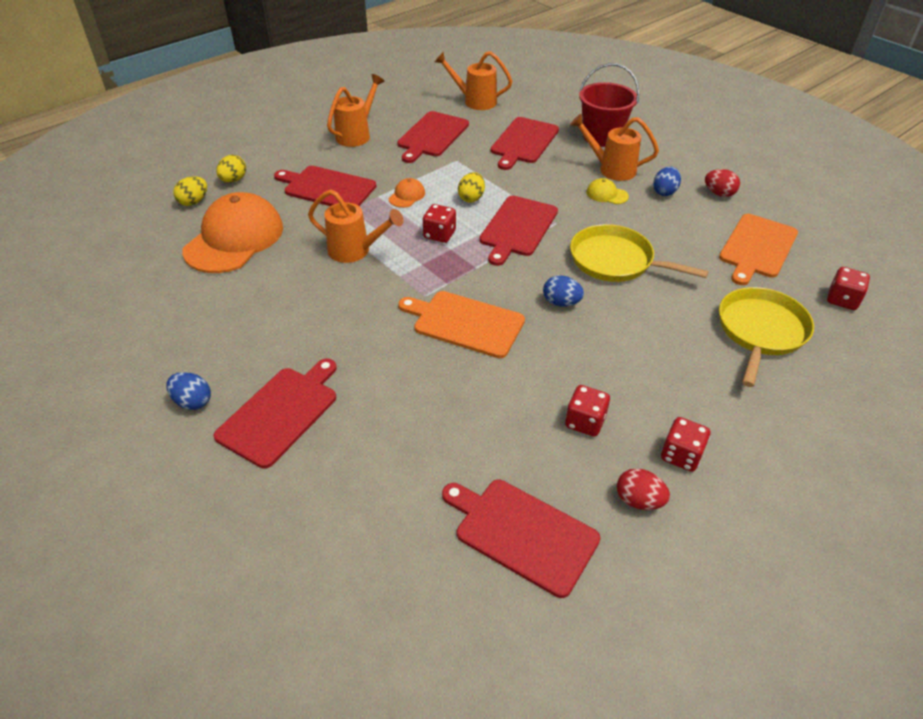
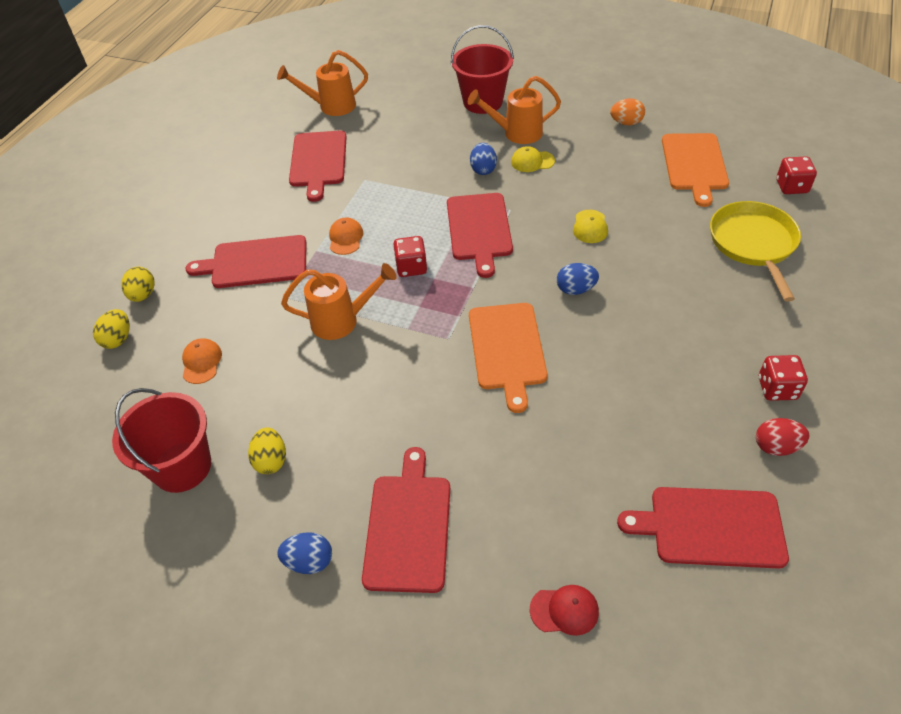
camera: 25 degrees left, 5 degrees up
(164, 300) = (182, 467): none -> red bucket
(234, 239) = (201, 362): orange cap -> orange cap, size x0.41
(345, 531) = (564, 610): none -> red cap
(356, 135) = (237, 189): orange watering can -> none
(465, 323) = (507, 349): orange cutting board -> orange cutting board turned 90 degrees counterclockwise
(471, 198) = (411, 215): yellow egg -> yellow egg (271, 460)
(524, 142) = (414, 135): red cutting board -> none
(585, 422) = (682, 396): red dice -> none
(615, 261) = (590, 227): yellow pan -> yellow cap
(664, 192) = (580, 139): blue egg -> blue egg (483, 169)
(719, 193) = (626, 123): red egg -> orange egg

